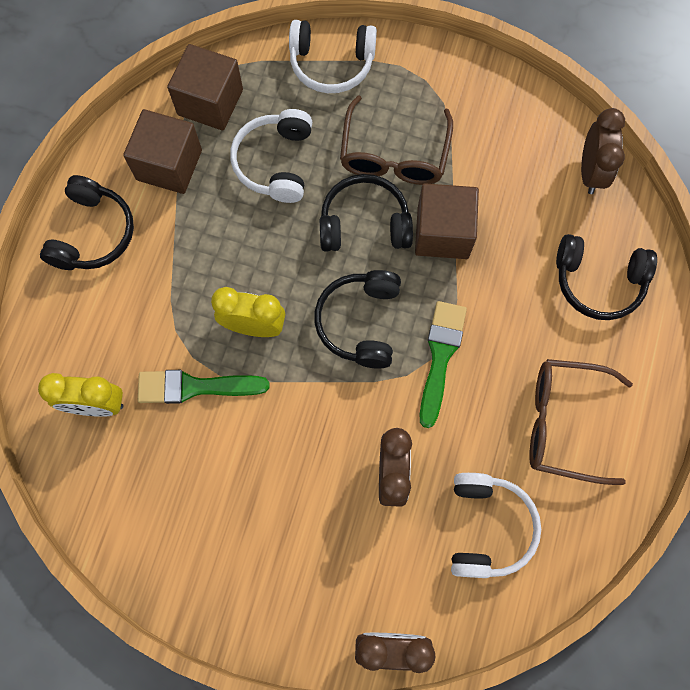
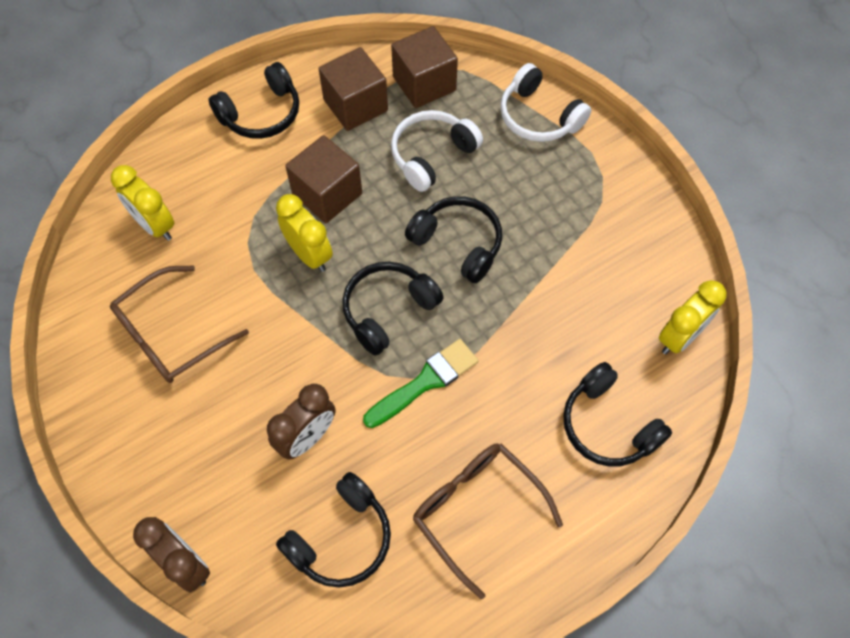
camera: 40 degrees right, 10 degrees down
(195, 387) = (229, 264): green brush -> none
(394, 155) = (527, 211): brown glasses -> brown glasses (171, 335)
(443, 233) = (512, 294): brown cube -> brown cube (327, 194)
(488, 527) = (341, 538): white headphones -> black headphones
(591, 172) = (679, 337): brown clock -> yellow clock

